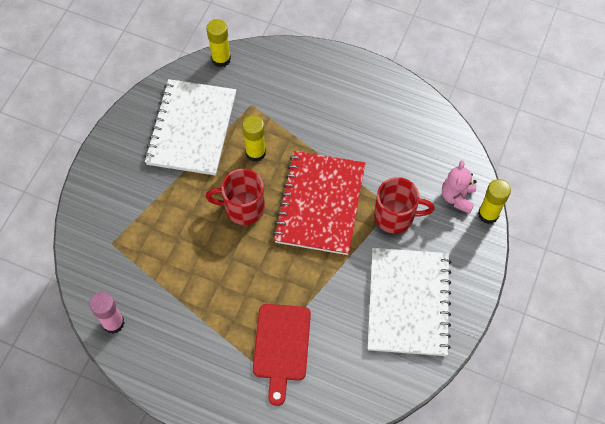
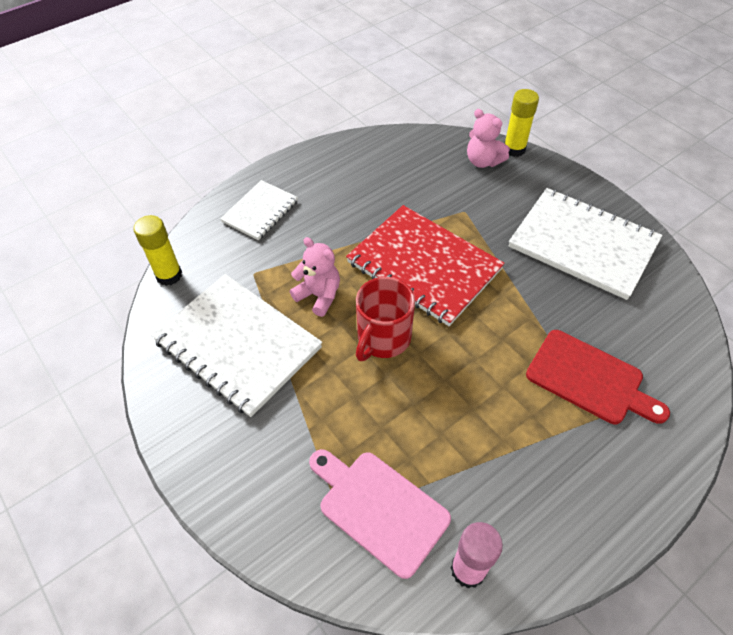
camera: 60 degrees left, 10 degrees down
(126, 261) = (379, 508): none -> pink cutting board
(255, 153) = (319, 295): yellow glue stick -> pink teddy bear
(307, 77) = (260, 211): none -> white notebook
(395, 216) = (477, 212): red mug -> none

